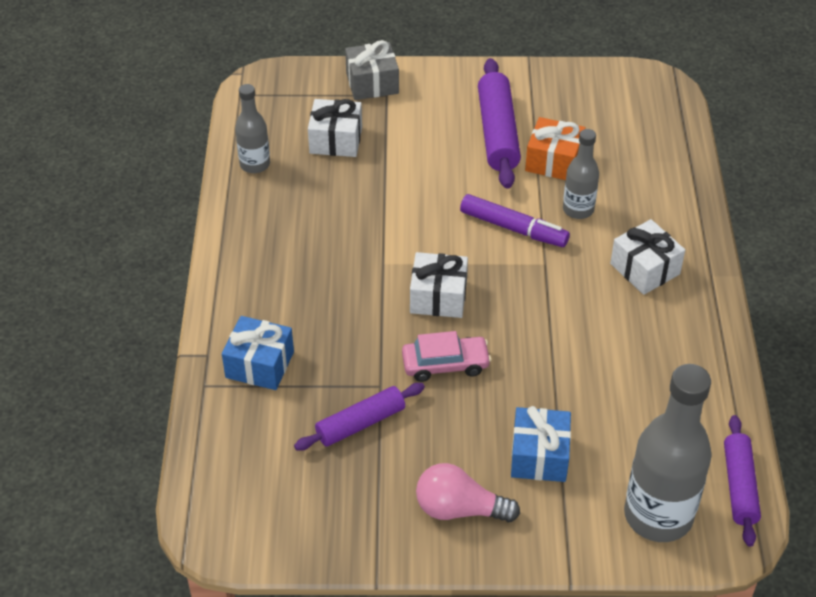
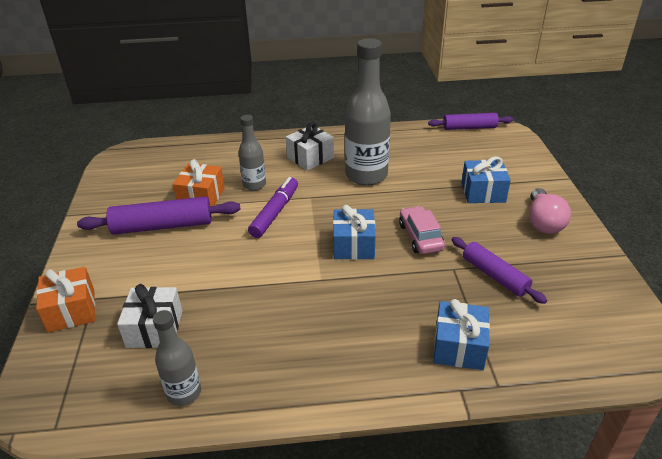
camera: 95 degrees left, 10 degrees down
(372, 83) = (71, 310): grey gift -> orange gift
(438, 297) = (353, 245): white gift -> blue gift
(658, 515) = (504, 151): grey bottle -> grey bottle (366, 175)

